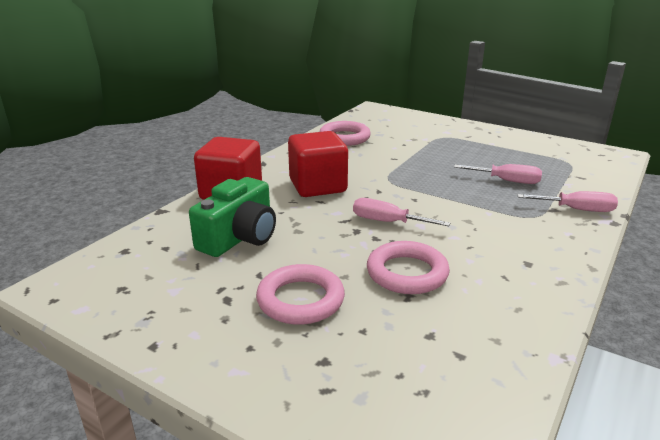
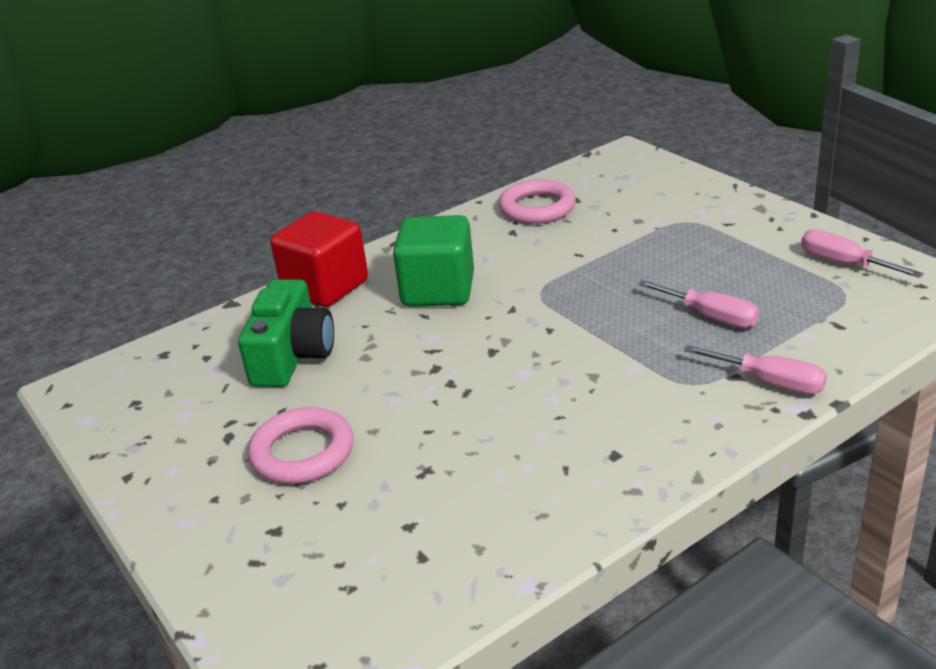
camera: 25 degrees right, 5 degrees up
(239, 237) = (292, 356): green camera -> green camera turned 45 degrees counterclockwise
(318, 186) = (438, 290): red cube -> green cube
(387, 222) = (484, 361): pink screwdriver -> pink screwdriver (844, 263)
(407, 273) = (448, 440): pink ring -> none

